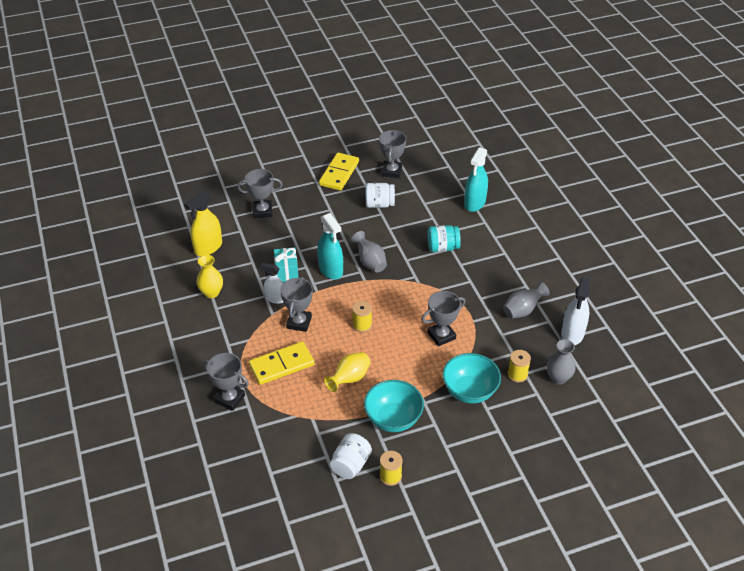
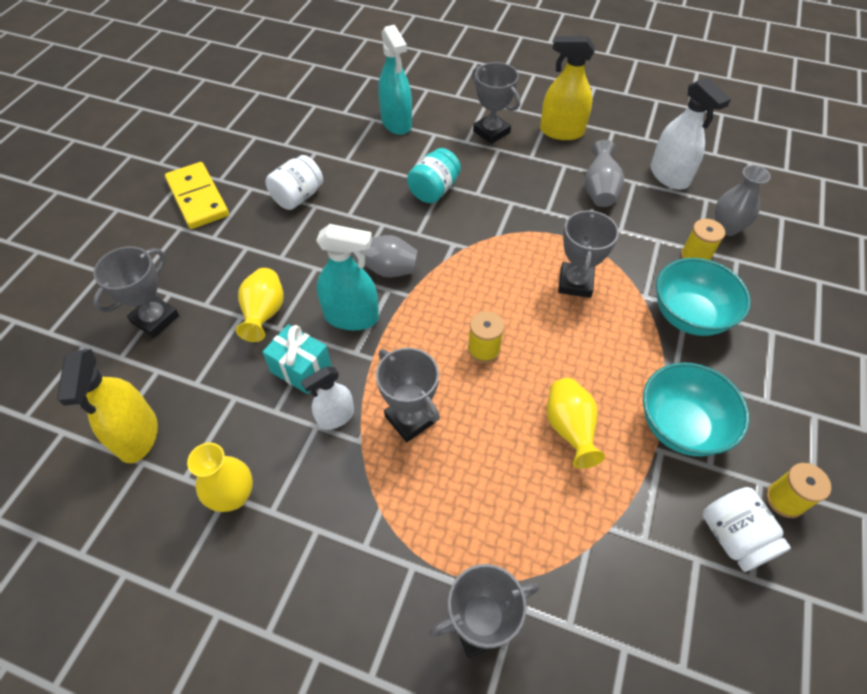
camera: 50 degrees left, 10 degrees up
(281, 365) = (471, 498): yellow domino -> none
(301, 241) = (264, 314): none -> yellow vase
(392, 171) = (260, 152): grey trophy -> grey trophy (491, 132)
(553, 270) = (561, 131): none -> yellow spray bottle

